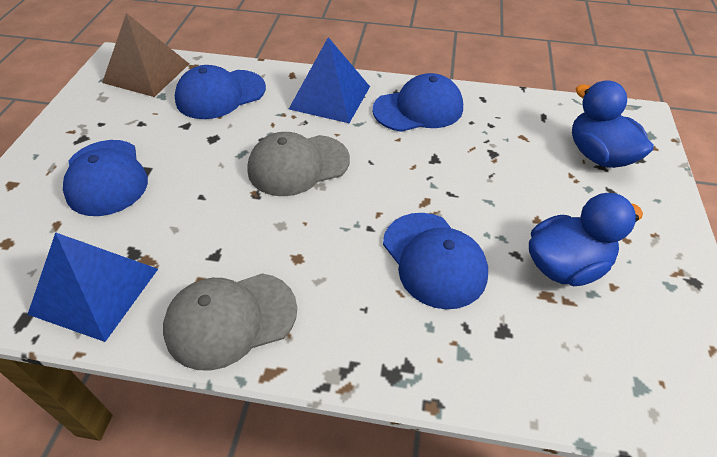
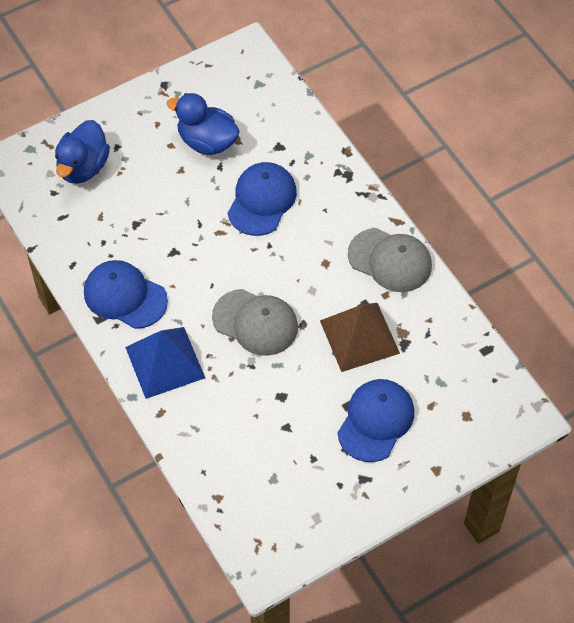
camera: 130 degrees left, 10 degrees up
(95, 290) = (440, 336): blue pyramid -> none
(146, 73) = (259, 521): brown pyramid -> brown pyramid (359, 336)
(220, 94) = (232, 439): blue cap -> none

